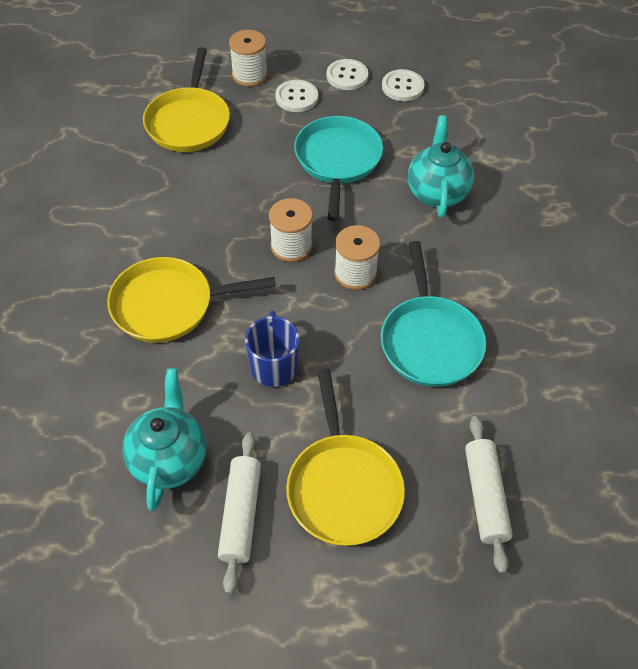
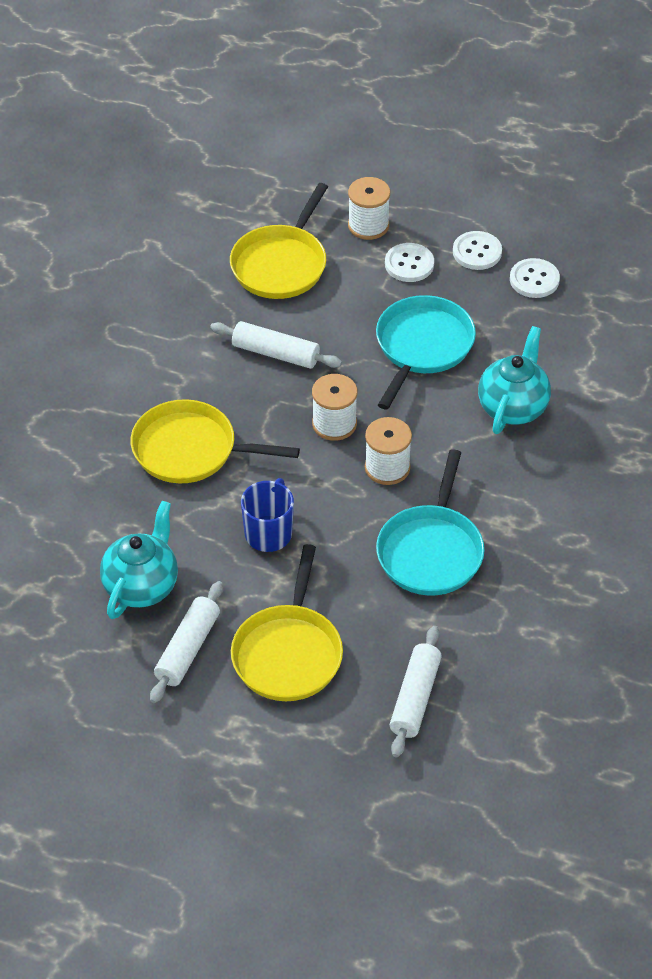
camera: 20 degrees right, 5 degrees down
(214, 197) = (275, 353): none -> white rolling pin

